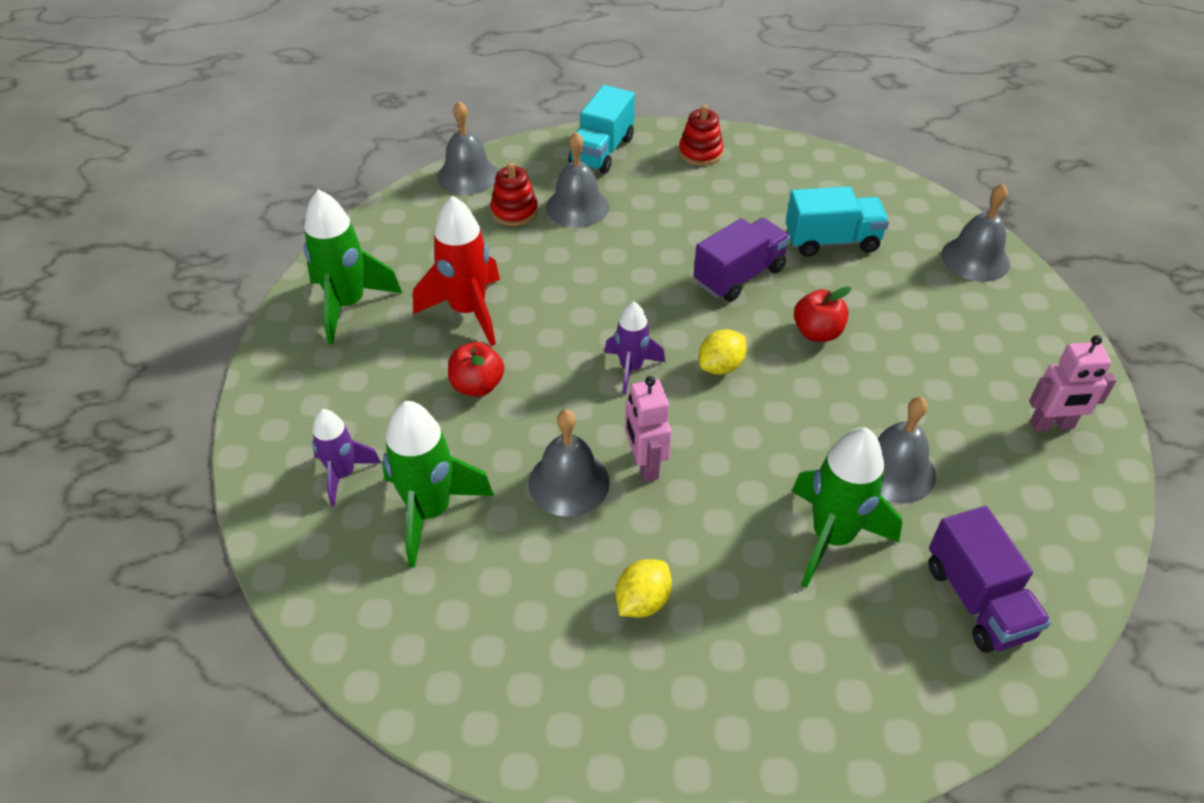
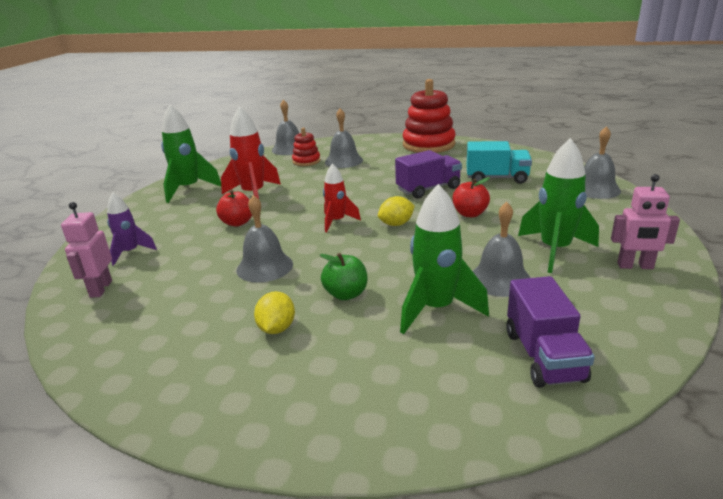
camera: 15 degrees right, 20 degrees down
(430, 511) = (168, 272): green rocket -> green rocket (555, 250)
(602, 151) = (370, 143): turquoise truck -> none
(631, 368) = (337, 221): purple rocket -> red rocket
(642, 601) = (277, 328): yellow lemon -> yellow lemon turned 45 degrees counterclockwise
(645, 465) = (320, 263): pink robot -> pink robot (100, 289)
(700, 152) = (428, 145): red stacking toy -> red stacking toy, size x1.95
(706, 524) = (346, 294): none -> green apple

